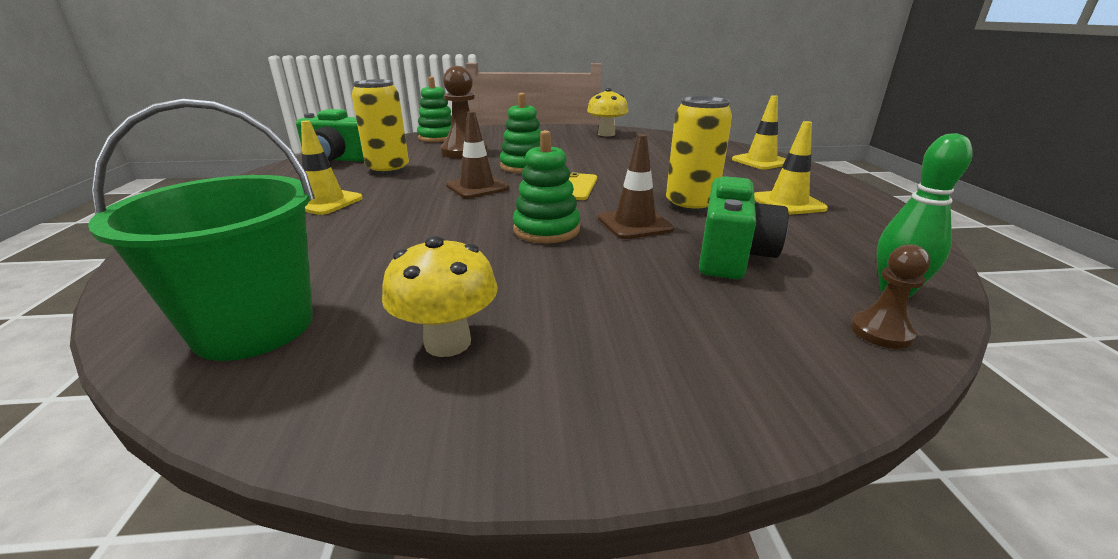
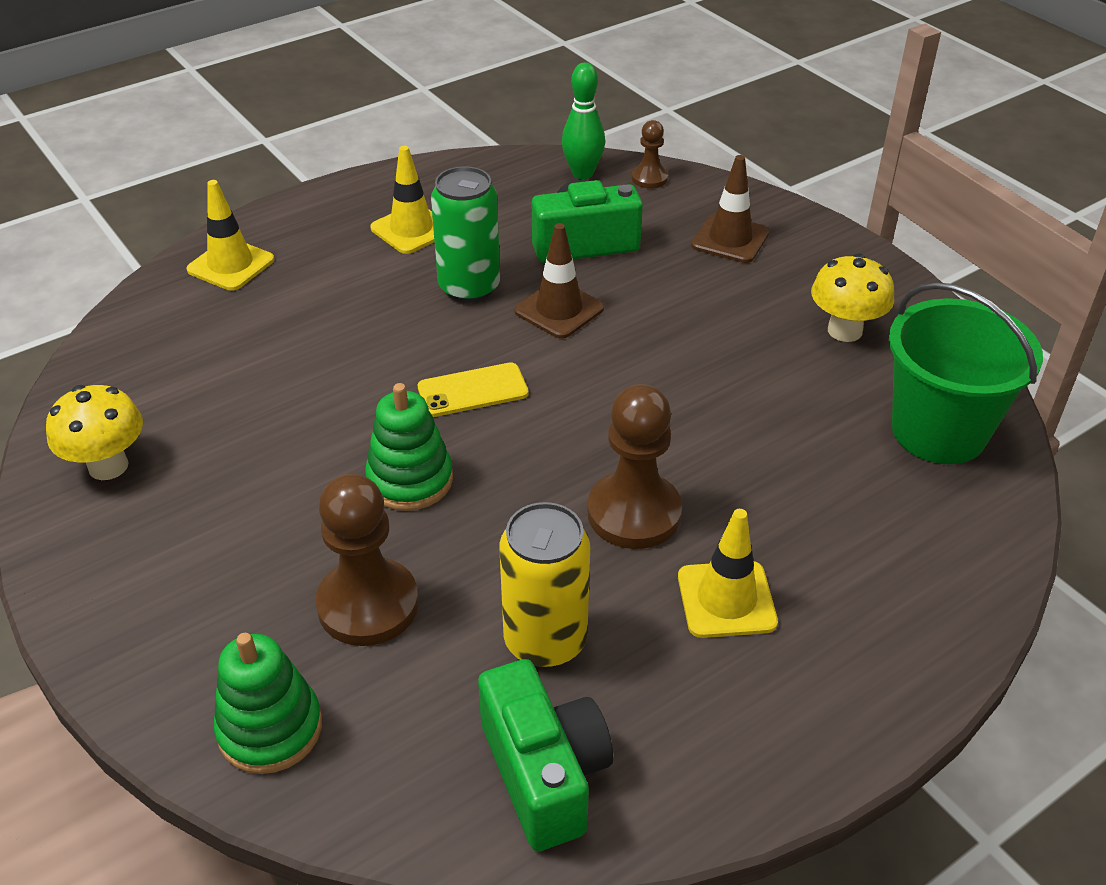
camera: 120 degrees left, 15 degrees up
(417, 198) = (634, 513): none -> brown pawn
(477, 187) = (544, 480): brown traffic cone -> brown traffic cone (730, 239)
(546, 230) = (627, 360): green stacking toy -> none
(690, 205) = (469, 287): yellow can -> green can

